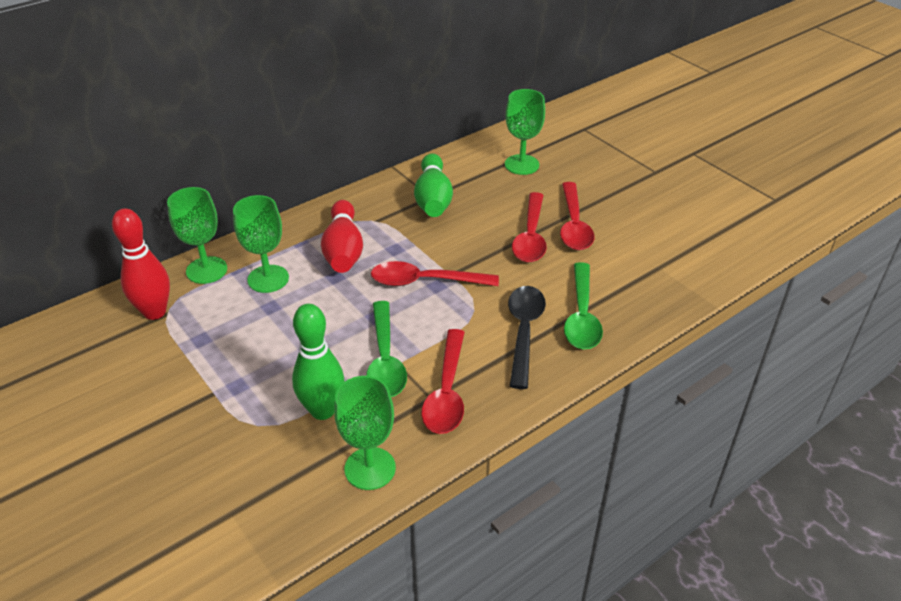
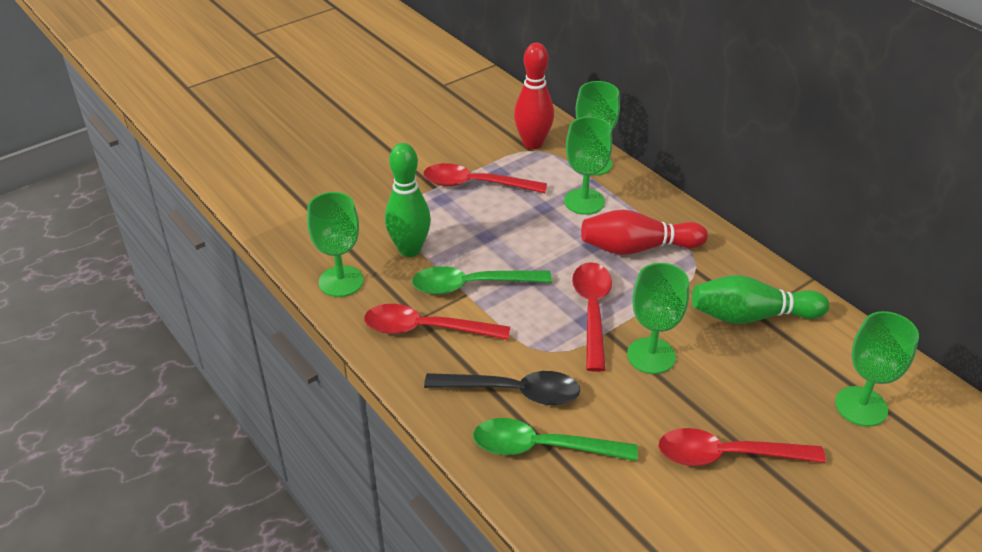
camera: 90 degrees right, 0 degrees up
(478, 252) = (651, 356): none -> green goblet
(531, 236) = (692, 407): red spoon -> red spoon (476, 184)

